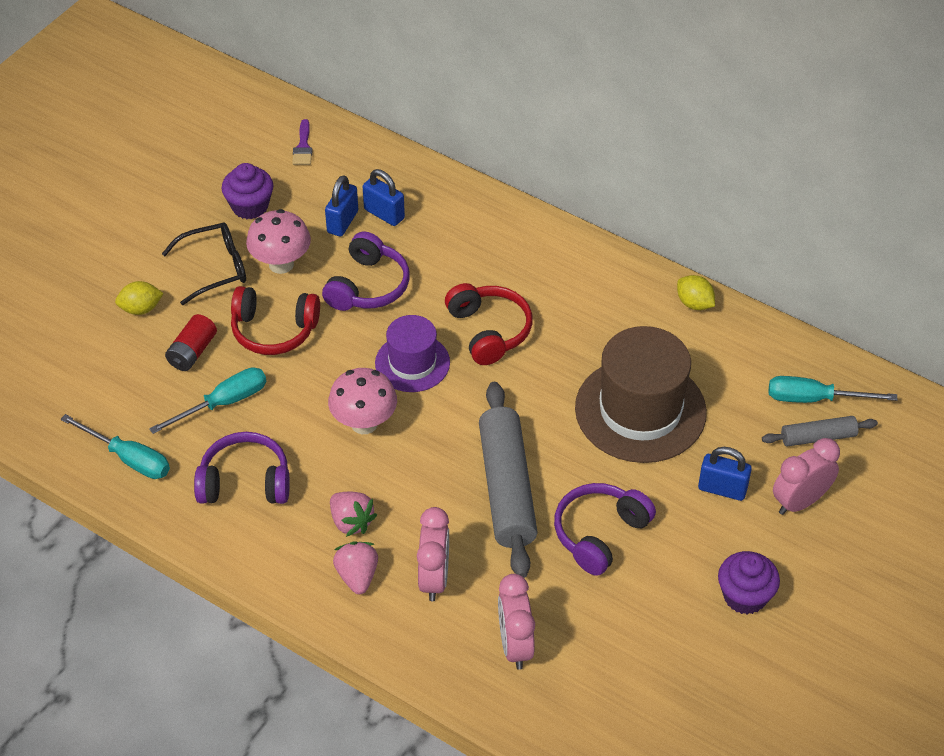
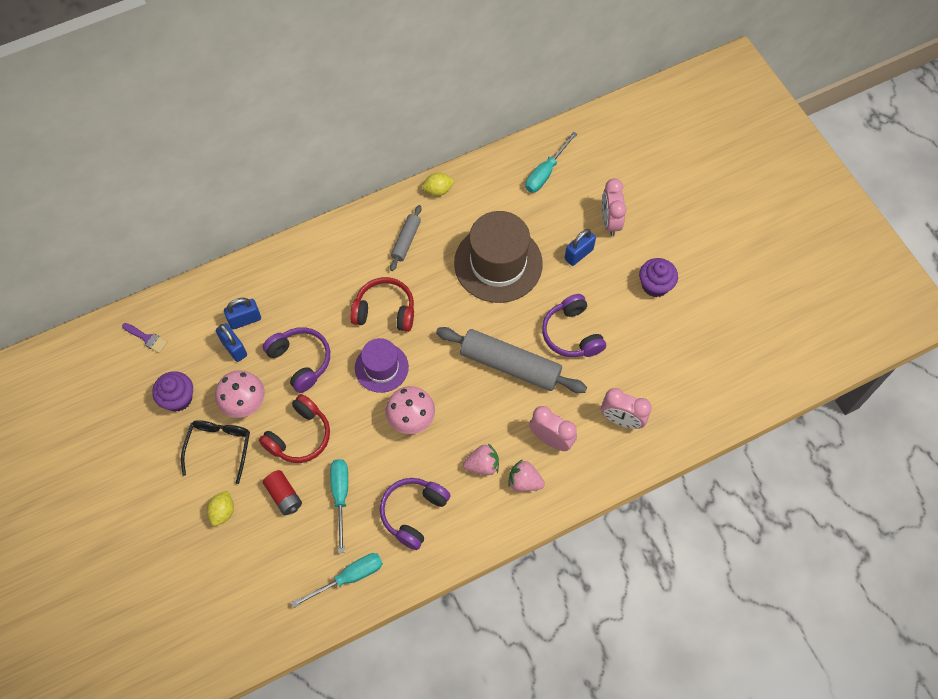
camera: 60 degrees left, 15 degrees up
(818, 437) = (572, 187): grey rolling pin -> grey rolling pin (406, 241)

